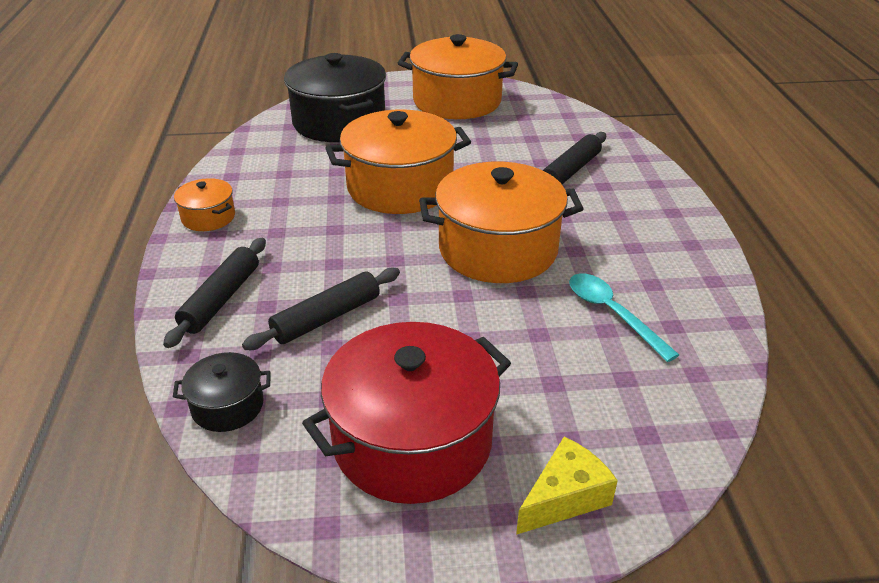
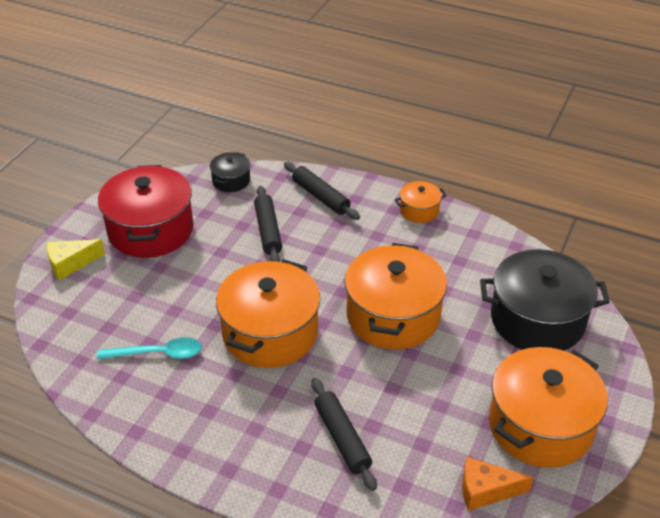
camera: 120 degrees right, 5 degrees up
(540, 107) = (485, 490): none -> orange cheese
(564, 497) = (70, 264): yellow cheese -> yellow cheese turned 75 degrees clockwise

